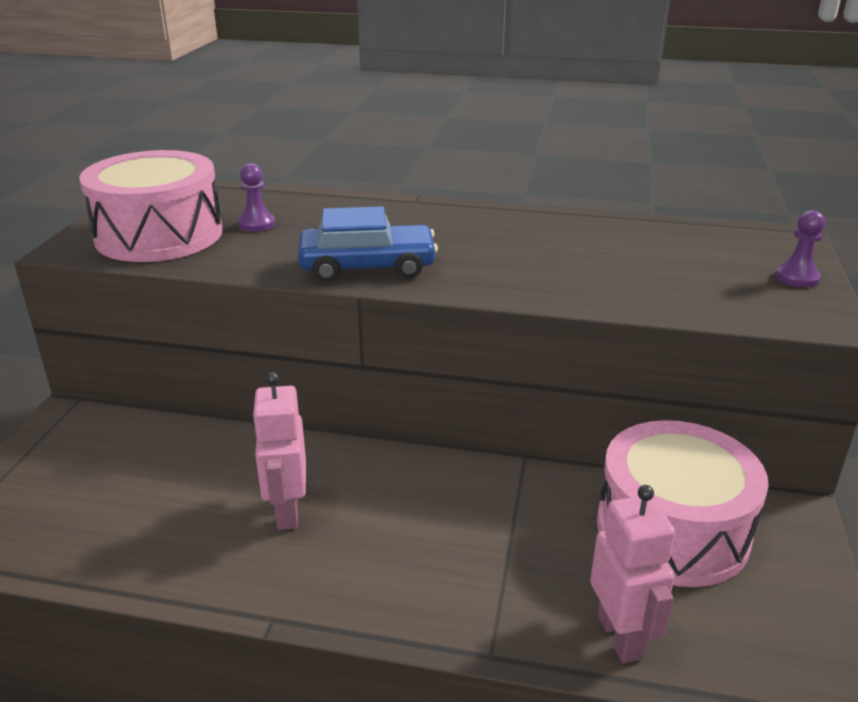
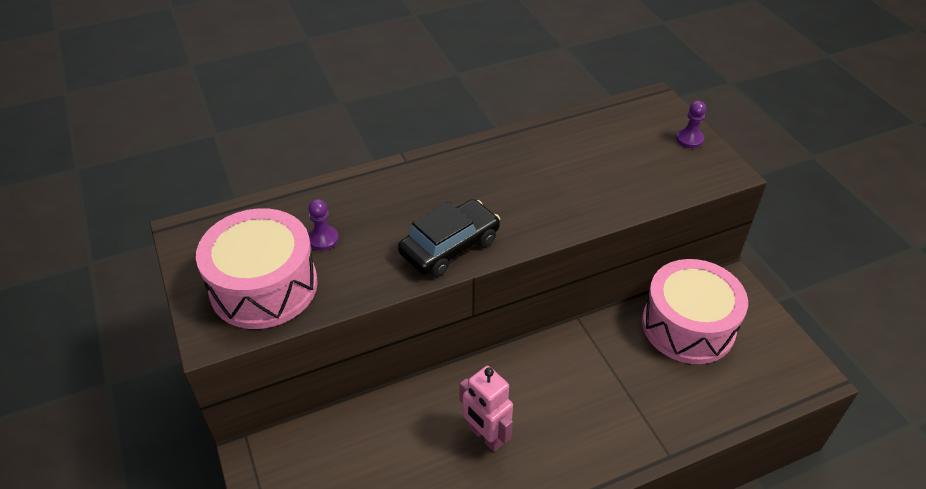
camera: 35 degrees left, 15 degrees up
(367, 266) = (449, 247): blue car -> black car
(620, 636) = (715, 406): pink robot -> none

